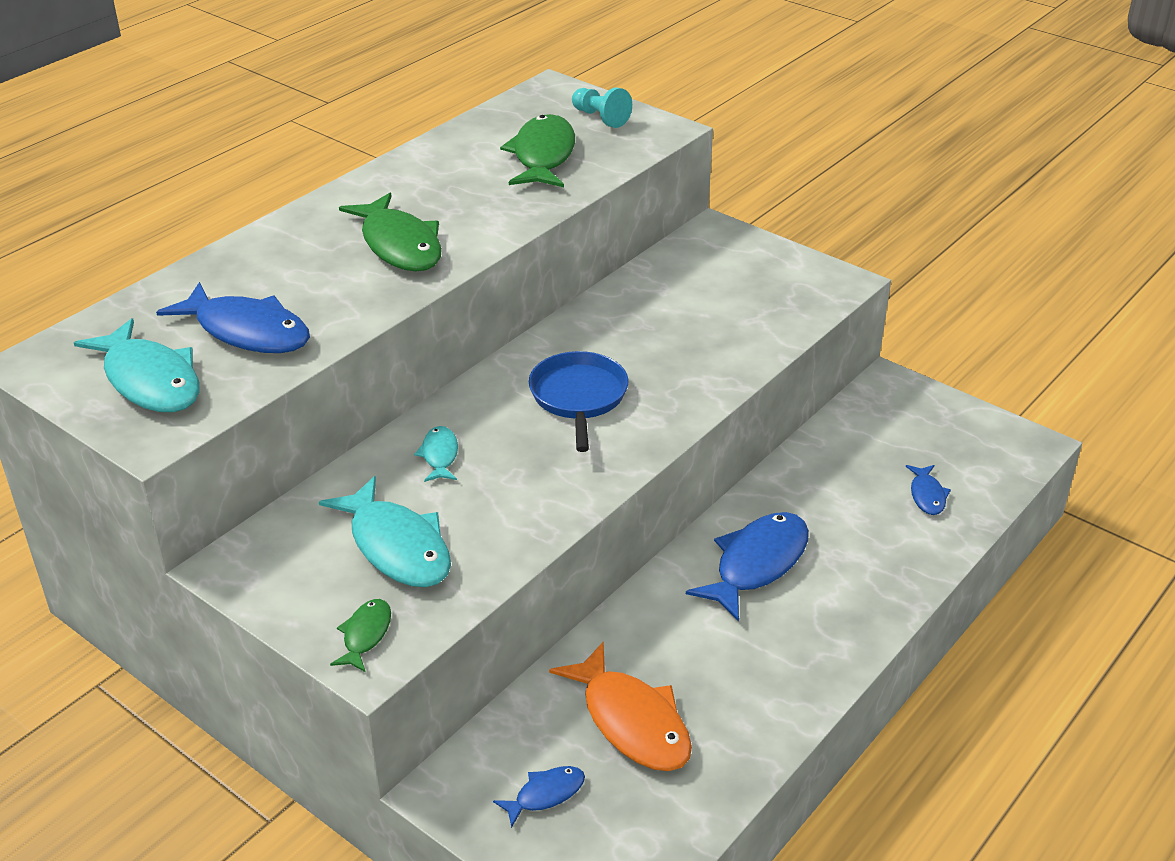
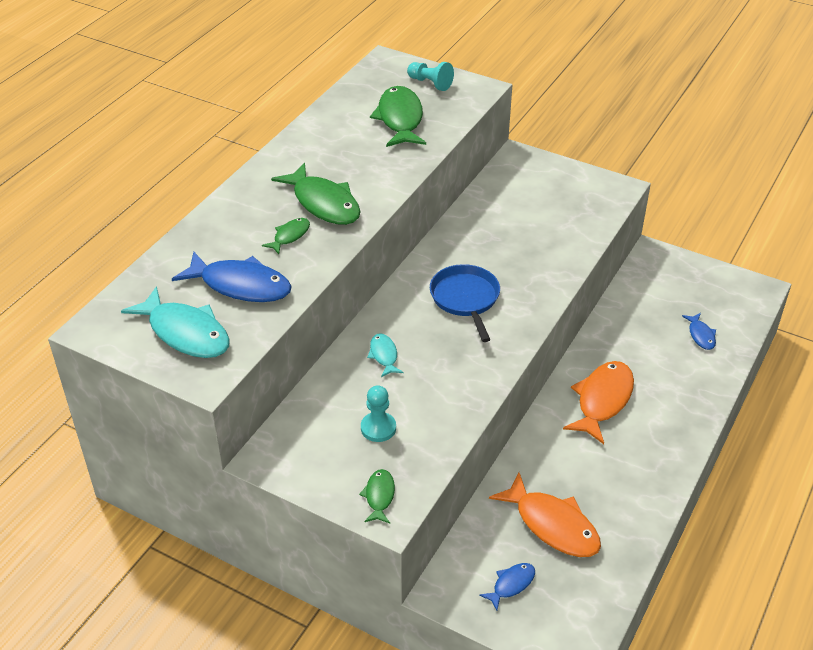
camera: 10 degrees left, 5 degrees up
(338, 279) = (290, 236): none -> green fish
(397, 547) = (378, 428): turquoise fish -> turquoise pawn
(757, 564) = (602, 400): blue fish -> orange fish

